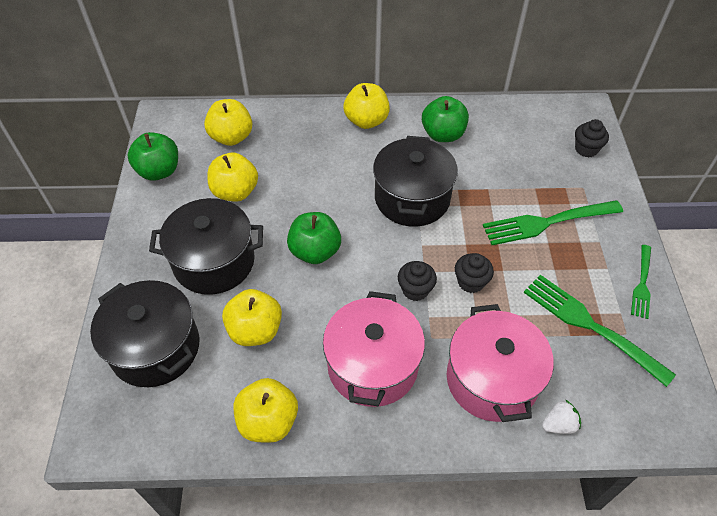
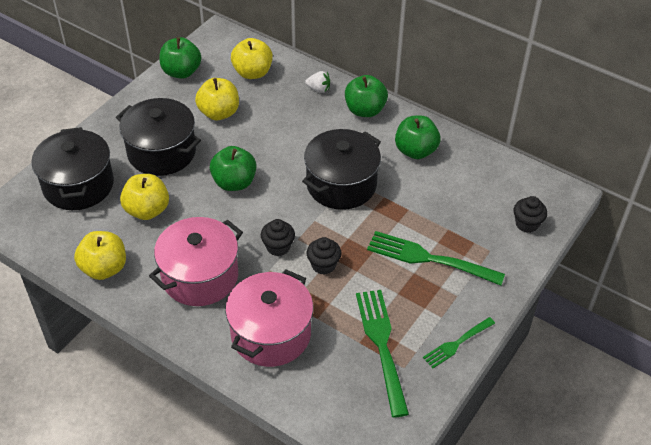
camera: 35 degrees right, 5 degrees down
(366, 121) = (365, 110): yellow apple -> green apple
(558, 424) = (287, 389): white strawberry -> white strawberry (318, 89)

